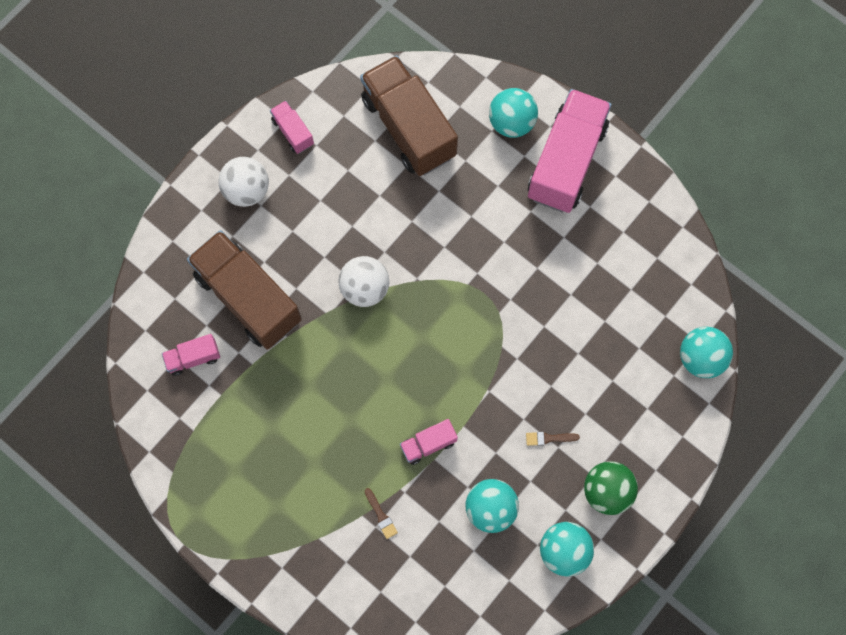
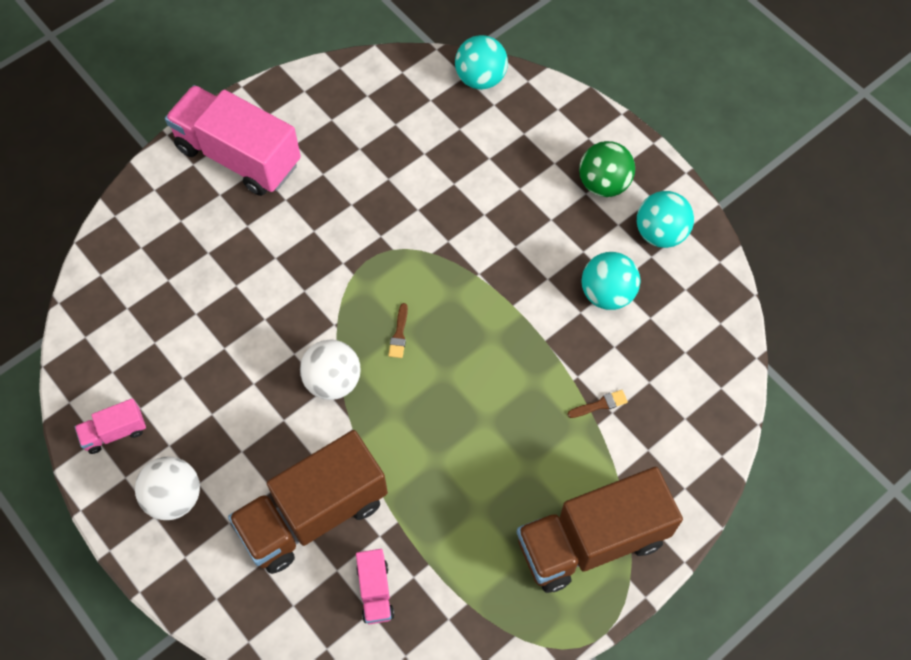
camera: 80 degrees left, 10 degrees down
(408, 127) = (149, 304): brown truck -> brown truck (592, 541)
(428, 444) = (527, 343): pink truck -> none
(511, 122) = (177, 200): turquoise ball -> none
(549, 438) = (540, 226): brown brush -> brown brush (399, 334)

